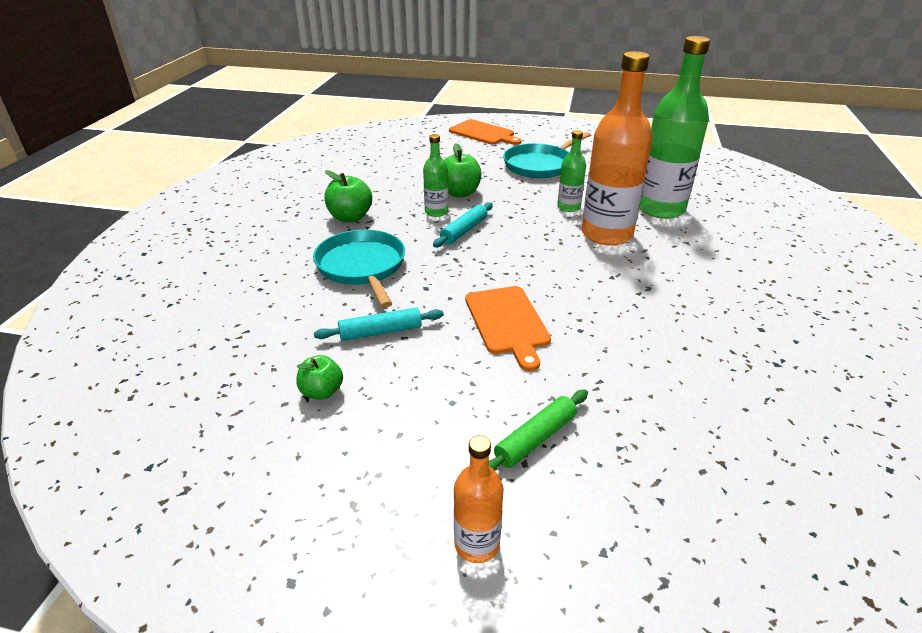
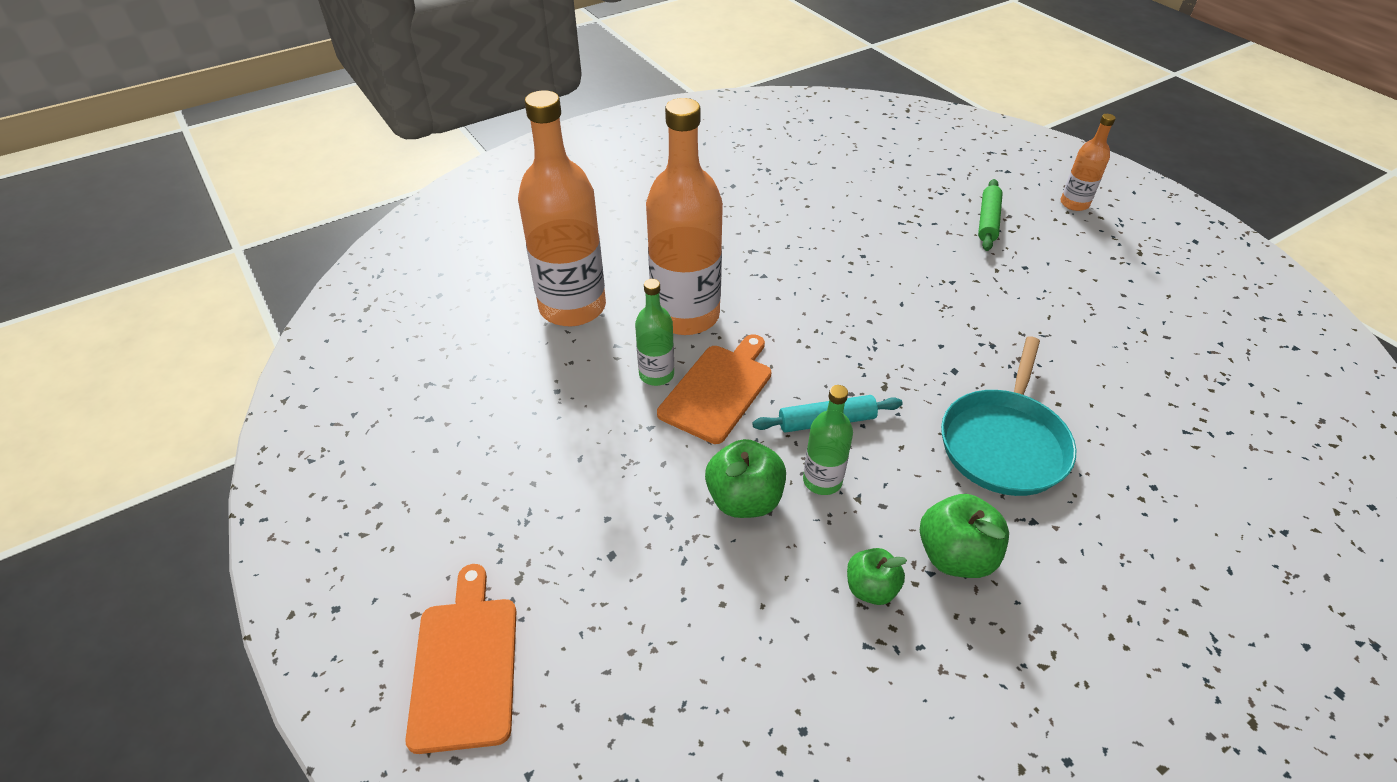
camera: 135 degrees left, 10 degrees up
(322, 392) = (1129, 328): green apple -> green apple (871, 588)
(380, 332) = (1041, 350): turquoise rolling pin -> none
(507, 322) = (915, 293): orange cutting board -> orange cutting board (718, 390)
(535, 438) = (988, 221): green rolling pin -> green rolling pin turned 75 degrees counterclockwise
(540, 165) = (547, 480): turquoise pan -> none
(660, 209) = (572, 307): green bottle -> orange bottle

